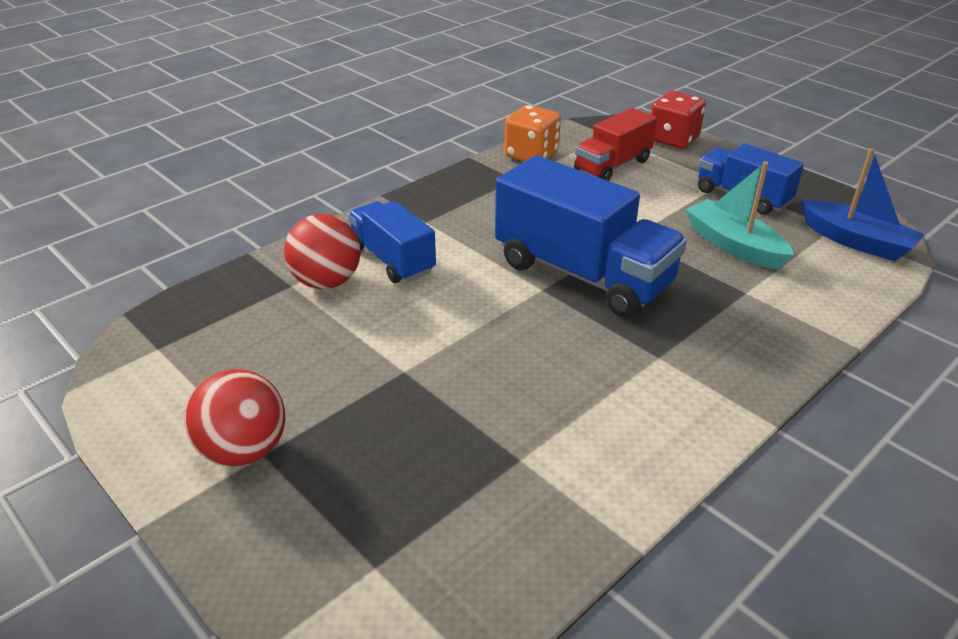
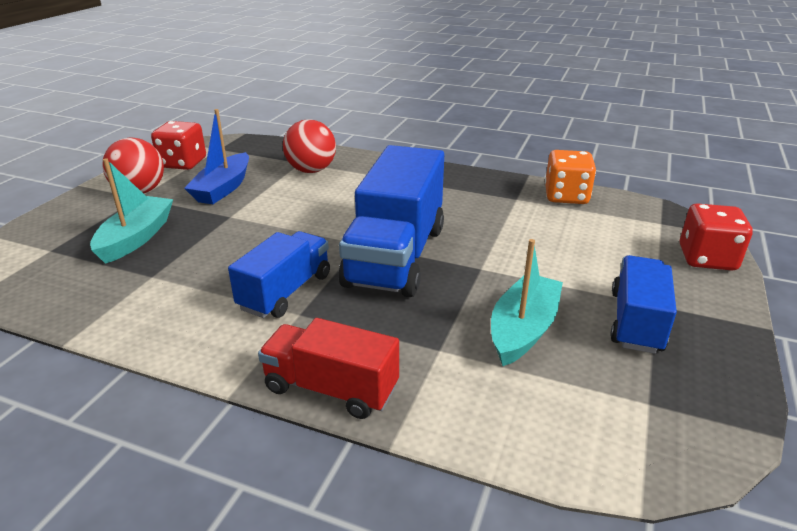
camera: 65 degrees right, 5 degrees down
(178, 392) = (183, 163): none -> red dice
(392, 260) = (353, 182): blue truck -> blue truck (285, 292)
(404, 466) = (136, 238): none -> turquoise boat
(612, 166) = (599, 236): red truck -> red truck (331, 388)
(856, 241) = (632, 426): blue boat -> blue boat (223, 188)

